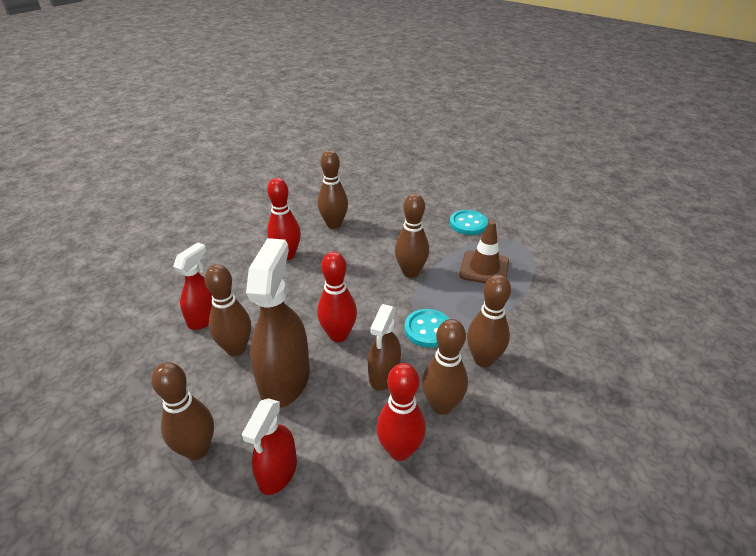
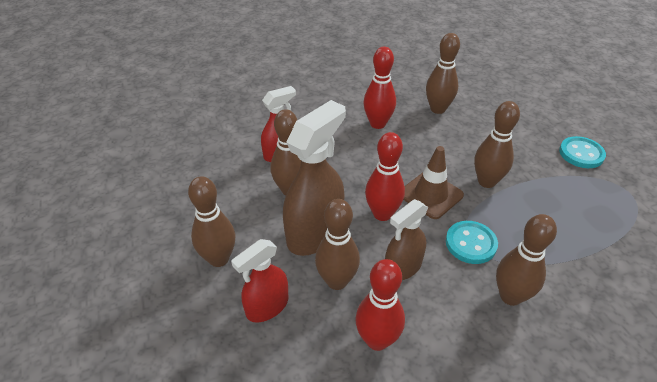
camera: 30 degrees right, 5 degrees up
(441, 405) = (440, 320): brown bowling pin -> brown bowling pin (337, 281)
(484, 268) = (570, 206): brown traffic cone -> brown traffic cone (430, 195)

